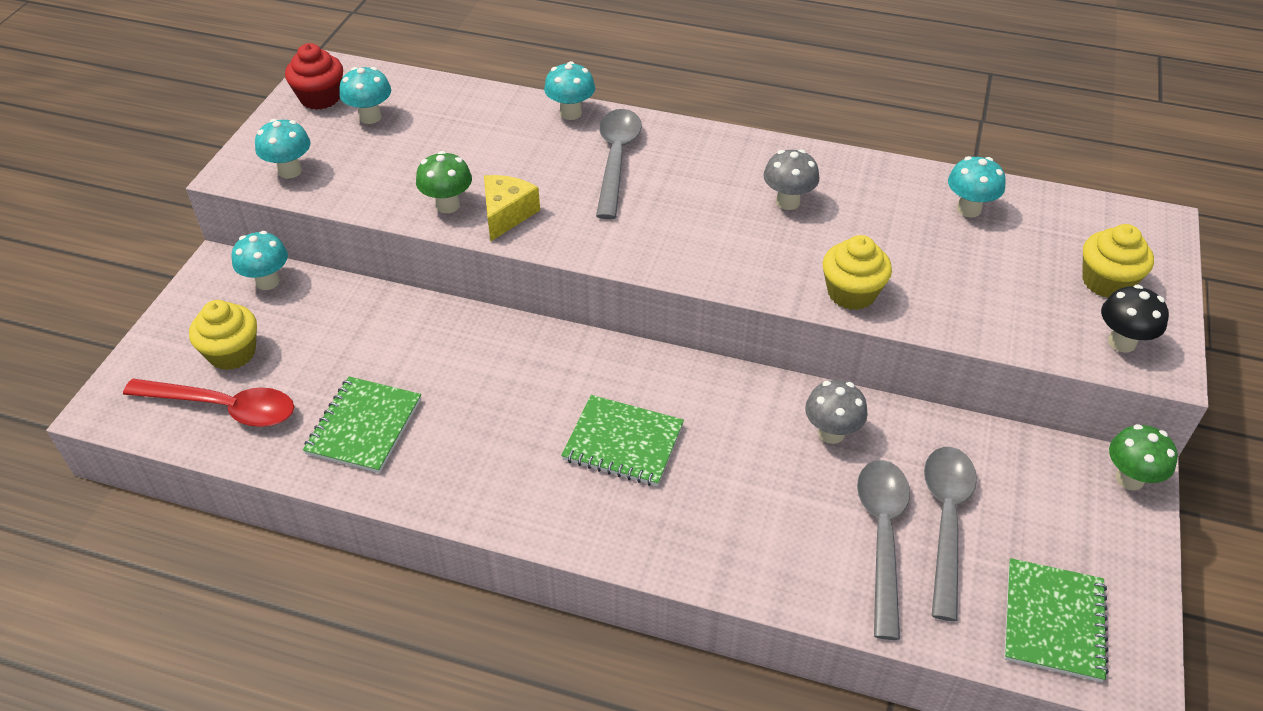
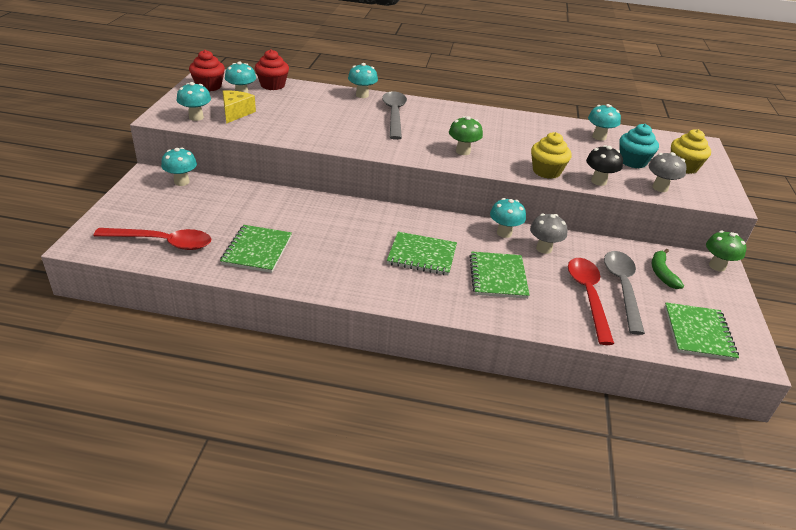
camera: 10 degrees left, 10 degrees down
(232, 353) = (164, 216): yellow cupcake -> none
(424, 92) = (272, 85): none -> red cupcake
(447, 205) = (298, 133): green mushroom -> green mushroom (463, 151)
(507, 214) = (335, 137): yellow cheese -> yellow cheese (236, 113)
(739, 491) = (498, 277): none -> green notebook
(770, 397) = (504, 233): none -> turquoise mushroom
(788, 202) = (498, 133): grey mushroom -> grey mushroom (660, 188)
(882, 537) = (588, 296): grey spoon -> red spoon
(1014, 269) = (633, 161): none -> turquoise cupcake
(1025, 491) = (662, 273): none -> green banana
(1121, 342) = (701, 191): black mushroom -> black mushroom (598, 181)

